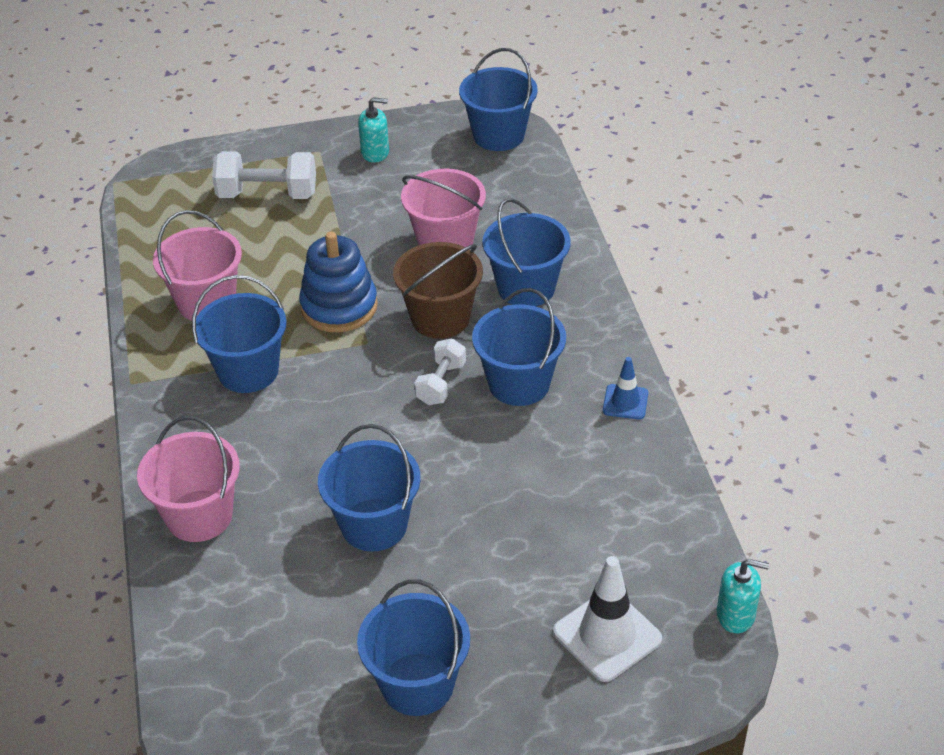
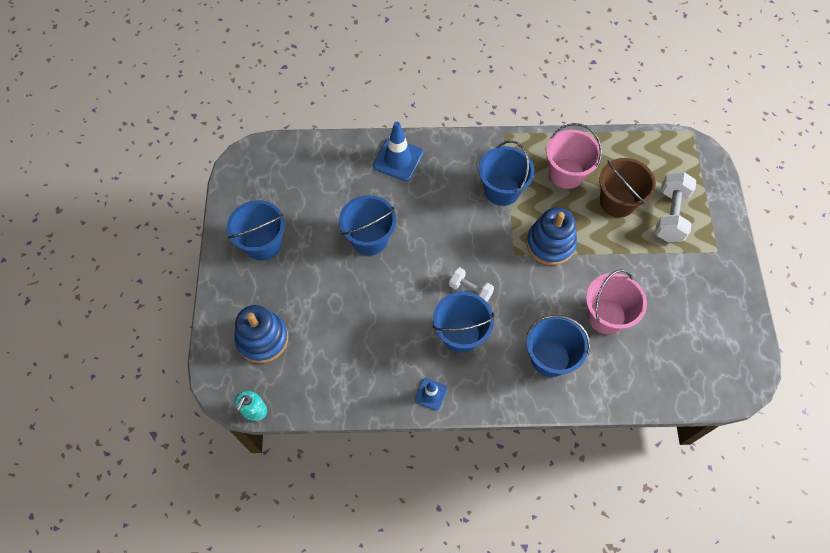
camera: 100 degrees right, 20 degrees up
(199, 516) = (398, 159): pink bucket -> blue traffic cone
(375, 153) = (712, 287): turquoise soap dispenser -> none
(440, 318) = (529, 299): brown bucket -> brown bucket (617, 202)
(498, 135) = (728, 375): blue bucket -> none
(607, 635) = (262, 339): white traffic cone -> blue stacking toy

